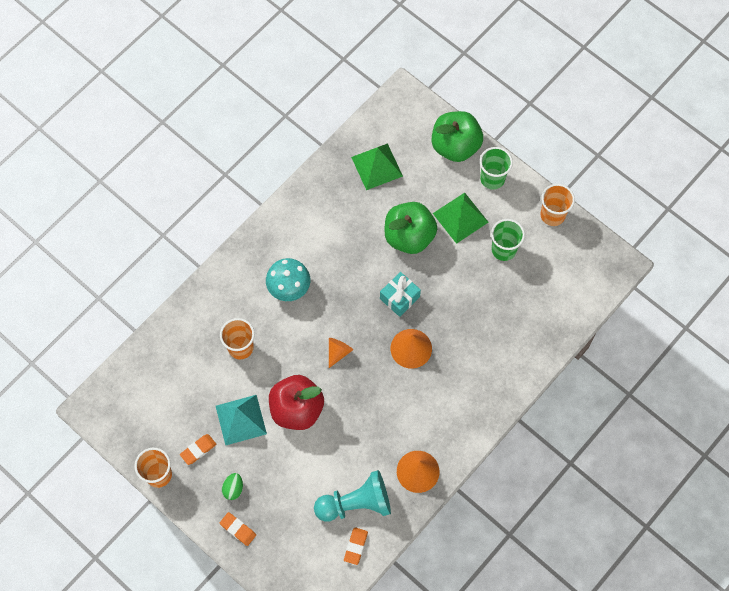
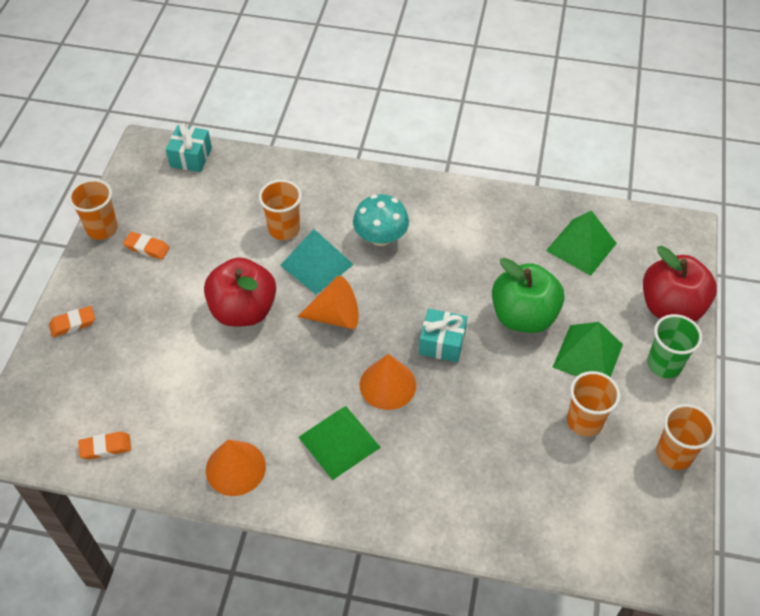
camera: 60 degrees right, 15 degrees down
(125, 379) = (191, 157): none -> turquoise gift
(233, 489) = (118, 298): green egg -> none
(238, 529) = (73, 324): orange eraser -> orange eraser turned 60 degrees clockwise
(240, 419) = (202, 267): turquoise pyramid -> turquoise pyramid (316, 264)
(338, 352) = (336, 316): orange cone -> orange cone, size x1.55
(356, 503) = (160, 422): turquoise pawn -> none
(435, 399) = (339, 442): none -> green pyramid
(455, 146) = (671, 307): green apple -> red apple
(503, 249) = (584, 421): green cup -> orange cup

